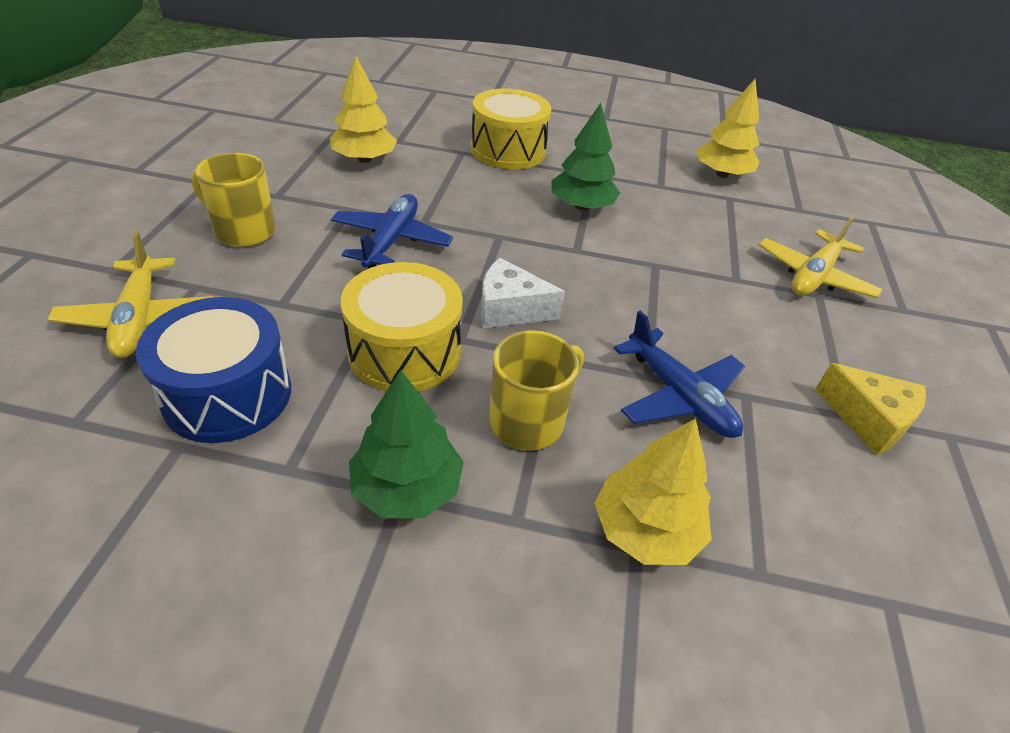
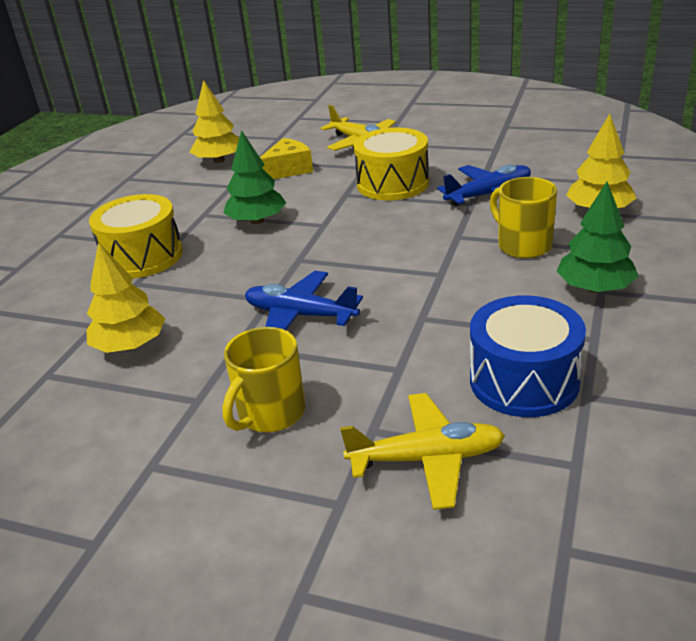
camera: 75 degrees left, 10 degrees down
(404, 351) = (458, 298): yellow drum -> yellow drum (392, 183)
(510, 309) = (403, 253): white cheese -> none
(868, 420) = (498, 144): yellow cheese -> yellow cheese (288, 170)

